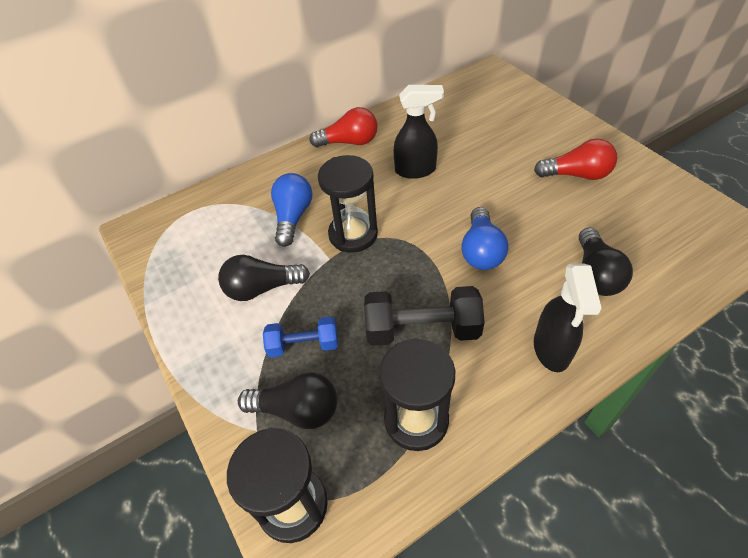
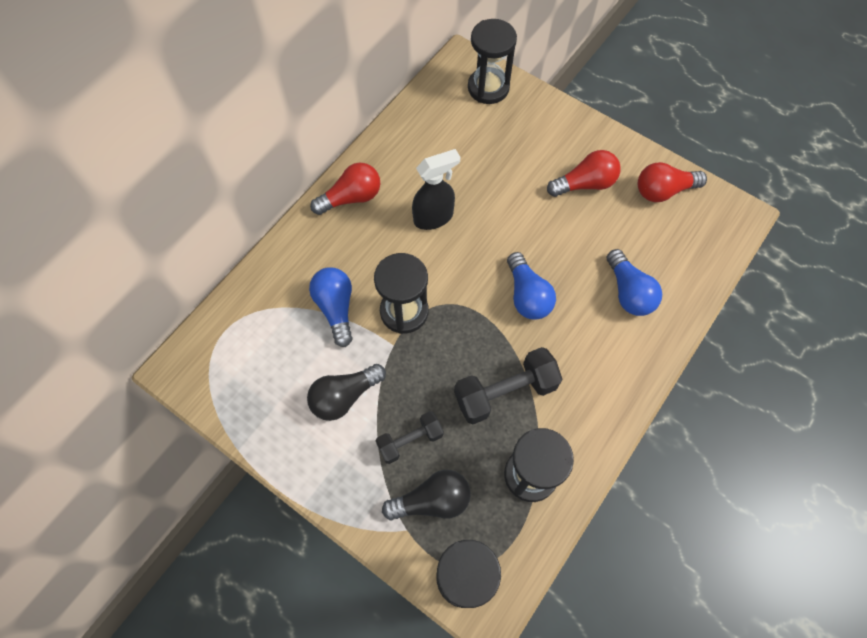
camera: 25 degrees left, 15 degrees up
(303, 345) = (410, 440): blue dumbbell -> black dumbbell
(507, 91) = (488, 88): none -> black hourglass
(551, 350) = (614, 377): black spray bottle -> none
(595, 274) = (628, 292): black light bulb -> blue light bulb
(662, 197) = (663, 191): none -> red light bulb

